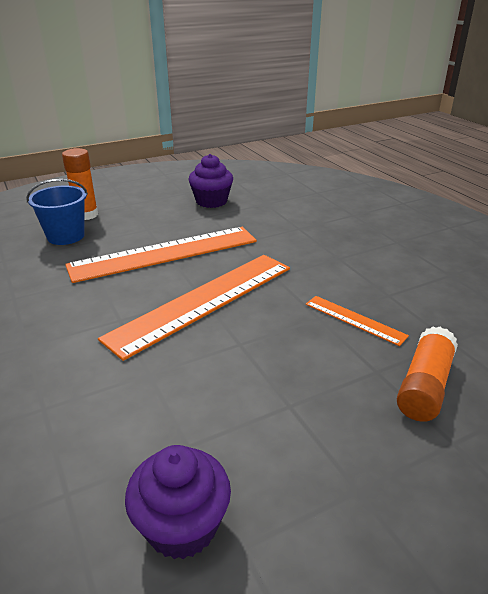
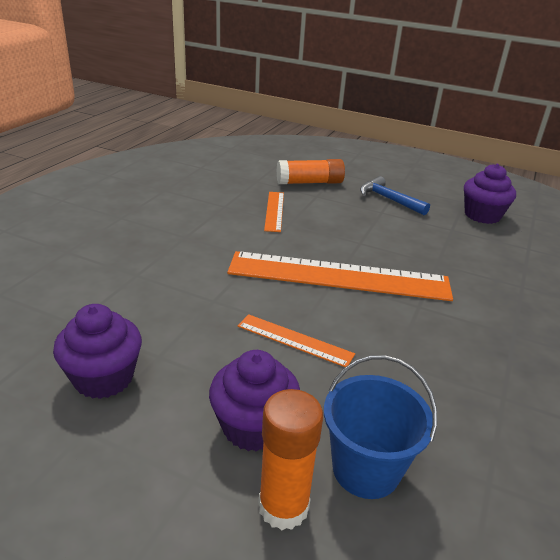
camera: 130 degrees left, 0 degrees up
(129, 222) = (253, 426): none -> purple cupcake
(164, 253) = (294, 340): orange ruler -> orange ruler, size x0.46
(320, 438) = (388, 199): none -> blue hammer

